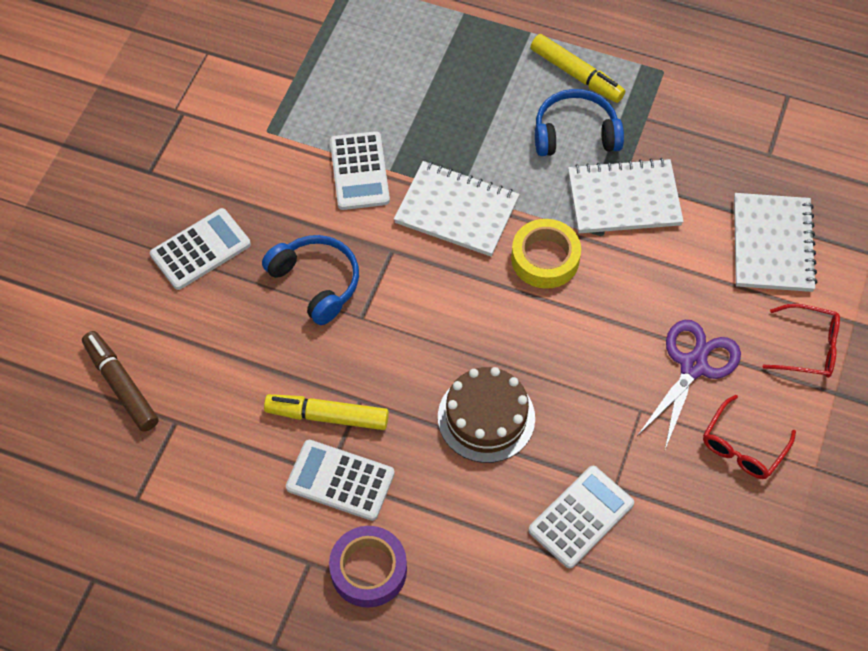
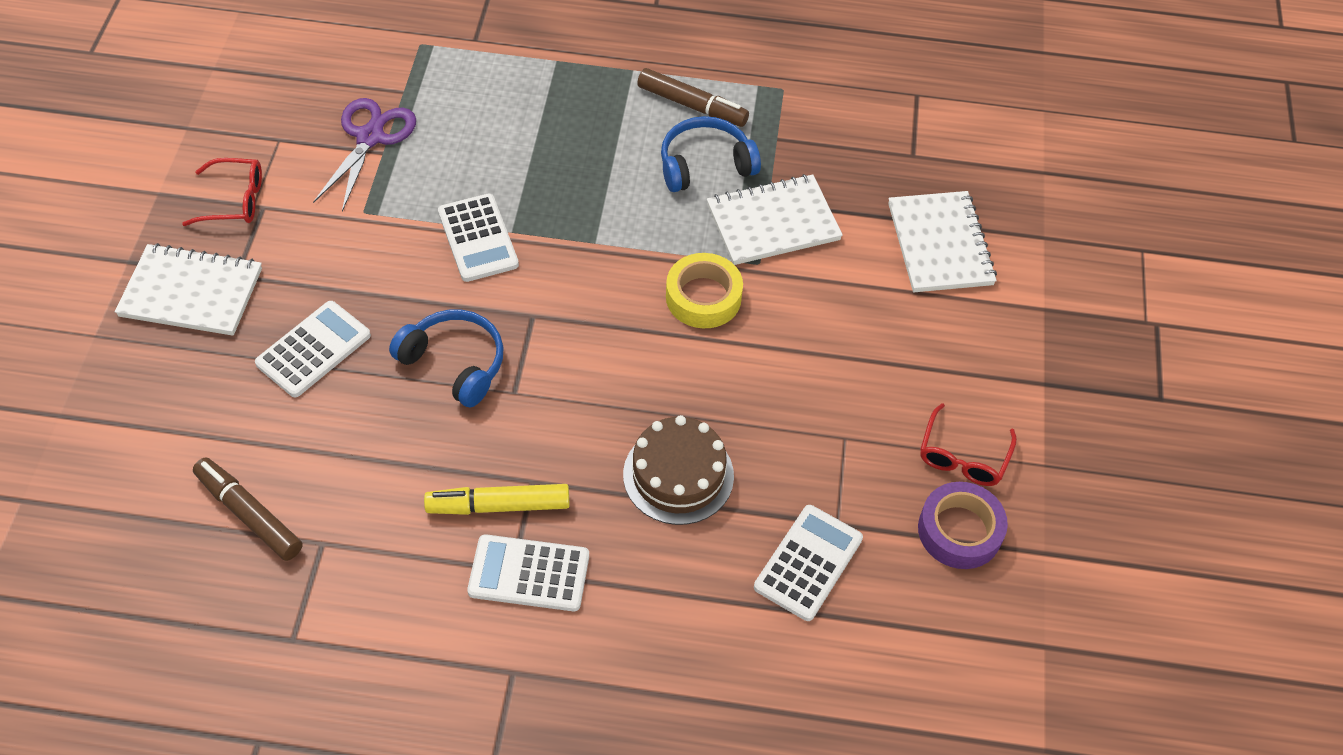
camera: 15 degrees left, 5 degrees down
(368, 570) = (583, 667): purple tape -> purple tape (959, 531)
(456, 211) = (595, 263): white notebook -> white notebook (191, 292)
(576, 74) = (691, 105): yellow marker -> brown marker
(693, 366) = (889, 381): purple scissors -> purple scissors (370, 137)
(808, 347) = (1004, 342): red glasses -> red glasses (234, 200)

